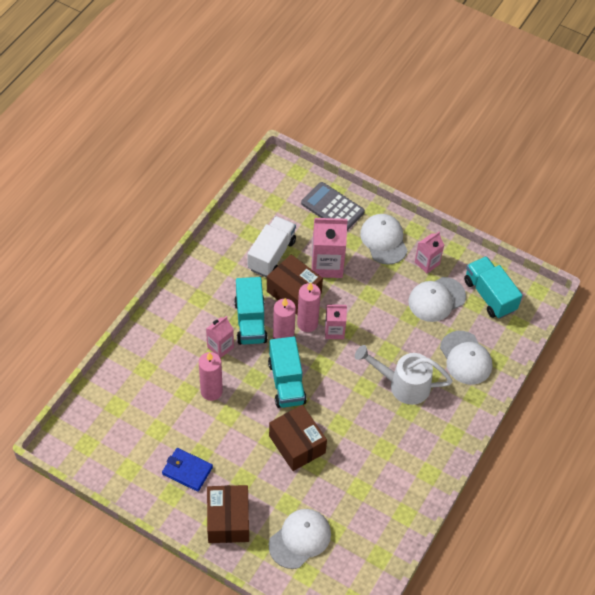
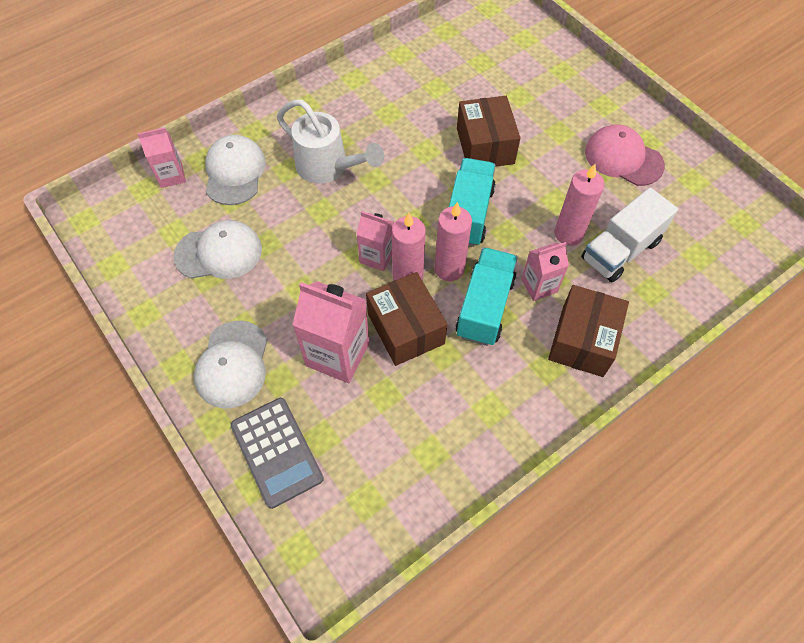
camera: 155 degrees left, 5 degrees up
(187, 470) = (623, 158): blue wallet -> pink cap
(228, 520) = (589, 101): brown box -> brown box (582, 340)
(271, 255) = (412, 401): white truck -> white truck (620, 250)
(300, 539) = (519, 65): white cap -> none
(427, 263) = (196, 307): pink carton -> pink carton (171, 176)
(489, 295) = (148, 235): turquoise truck -> none

